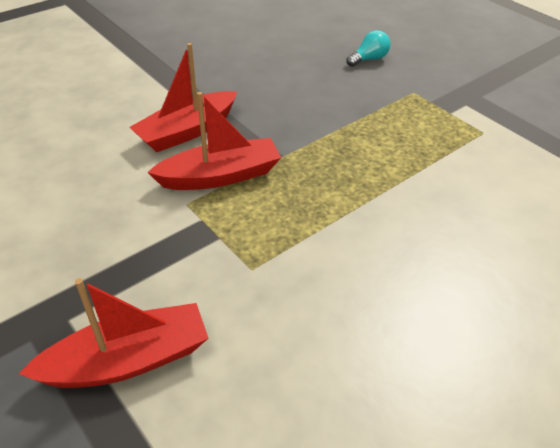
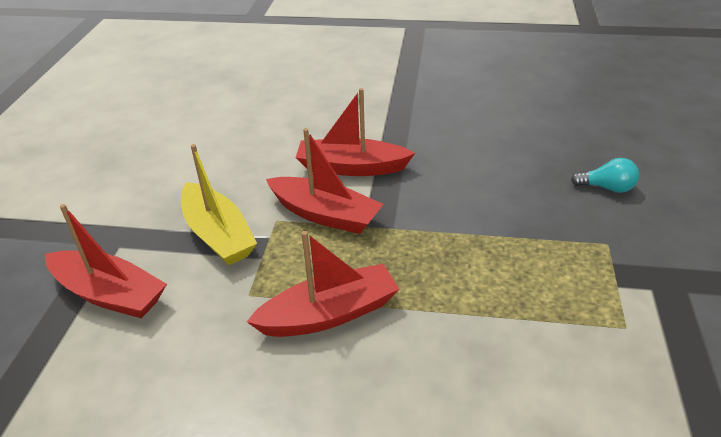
camera: 50 degrees right, 5 degrees down
(154, 245) = (218, 235): none -> yellow boat
(329, 238) = (329, 314): none -> red boat

